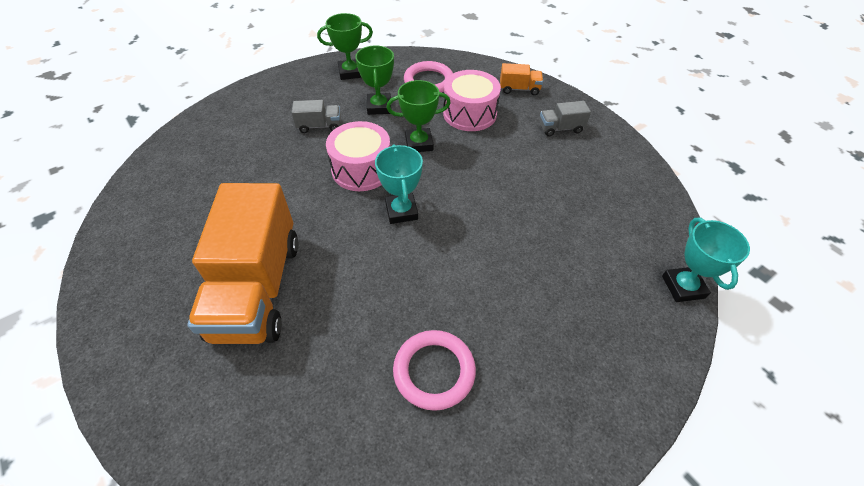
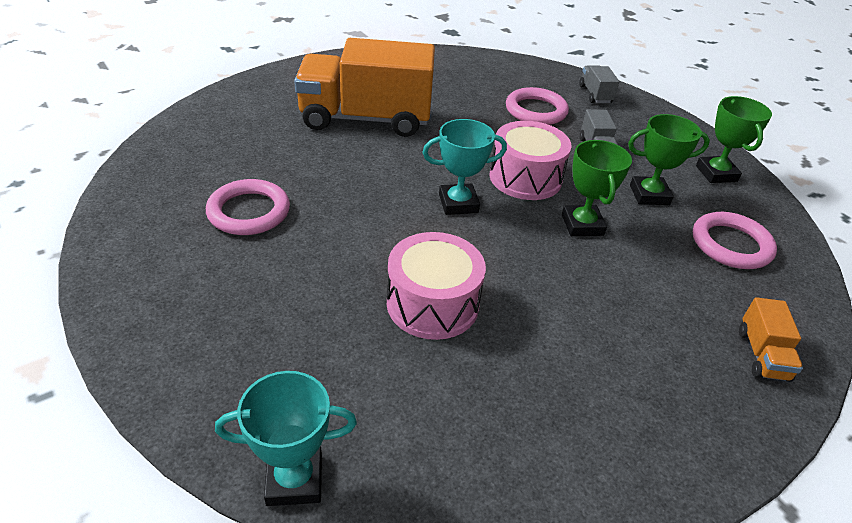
camera: 90 degrees right, 10 degrees down
(253, 156) = (536, 111): none -> pink ring
(469, 113) = (665, 281): pink drum -> pink drum (432, 304)
(560, 128) = (663, 395): grey truck -> grey truck (595, 94)

